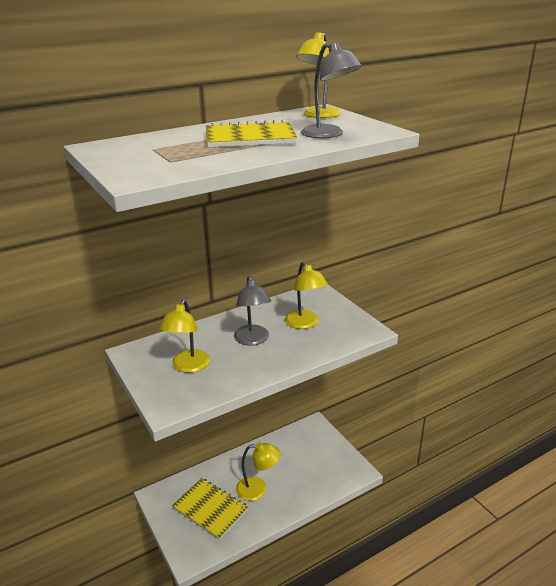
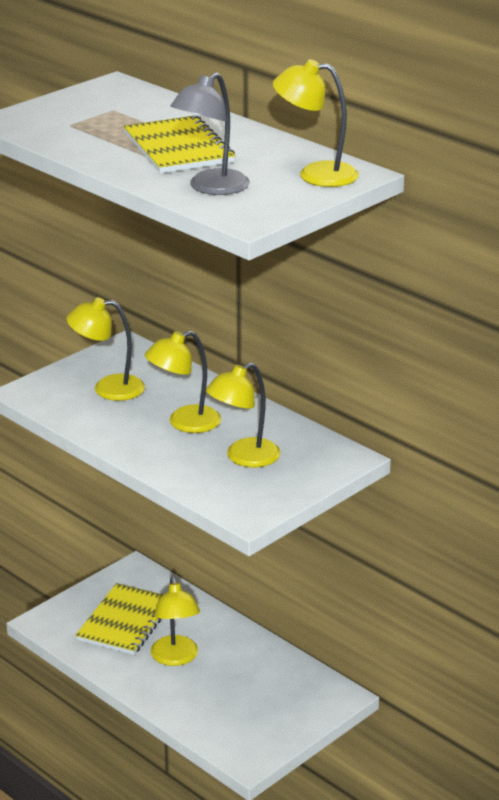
camera: 75 degrees right, 0 degrees up
(253, 340) = (184, 423): grey lamp -> yellow lamp

